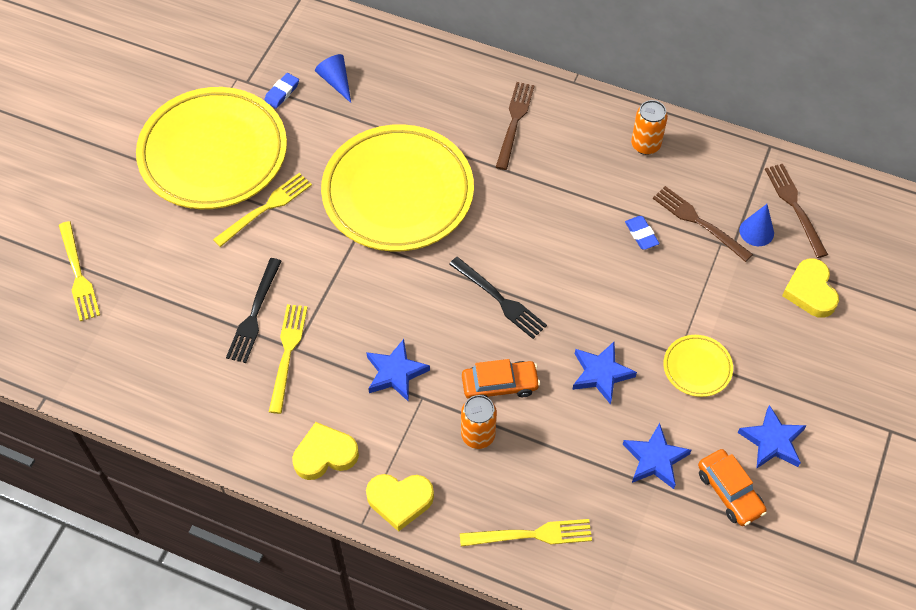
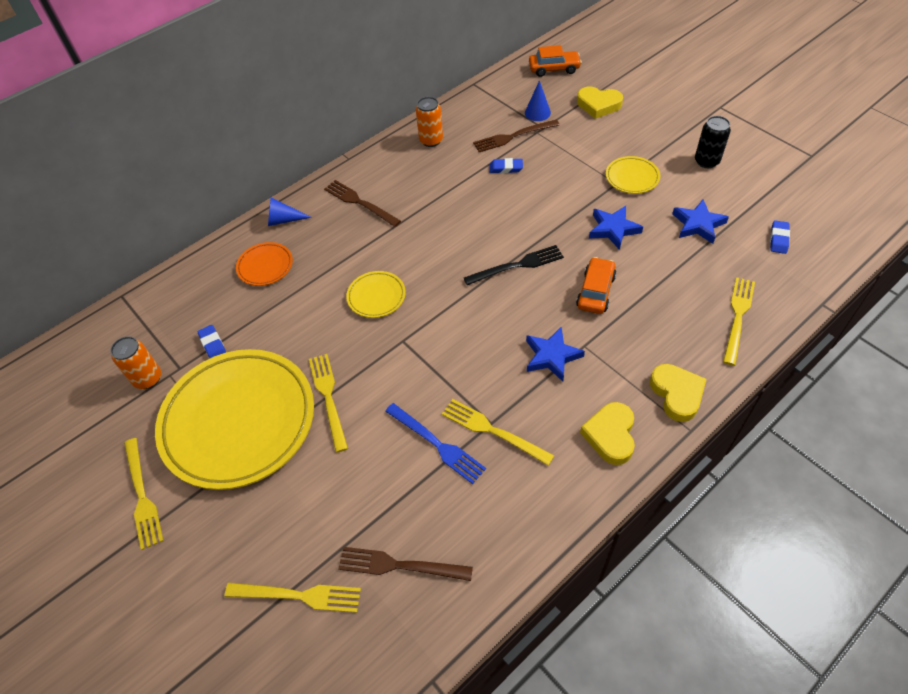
camera: 60 degrees left, 5 degrees down
(119, 124) = (142, 496): none -> yellow fork
(254, 314) = (437, 444): black fork -> blue fork
(336, 81) = (232, 302): blue cone -> blue cone (283, 220)
(390, 85) = (265, 266): none -> orange plate
(398, 193) = (376, 296): yellow plate -> yellow plate, size x0.42
(400, 500) = (677, 394): yellow heart -> yellow heart turned 45 degrees counterclockwise
(478, 435) = (635, 320): orange can -> orange can (148, 378)
(676, 552) = (778, 239): none -> blue eraser
(729, 492) = (739, 195): orange car -> orange car (554, 69)
(772, 441) = (706, 161): blue star -> black can
(795, 206) = (528, 89): brown fork -> brown fork (399, 565)

